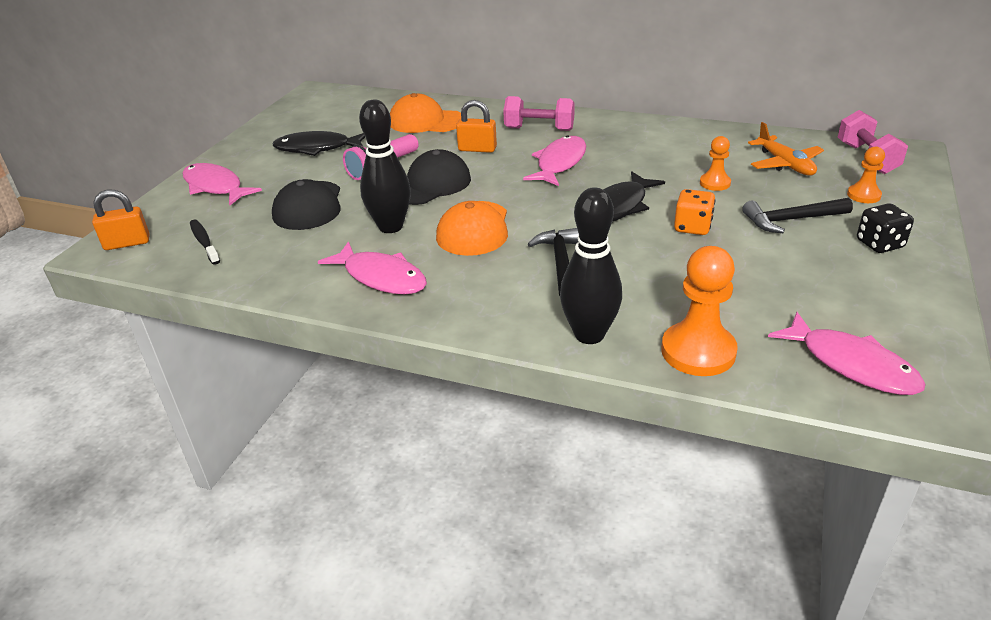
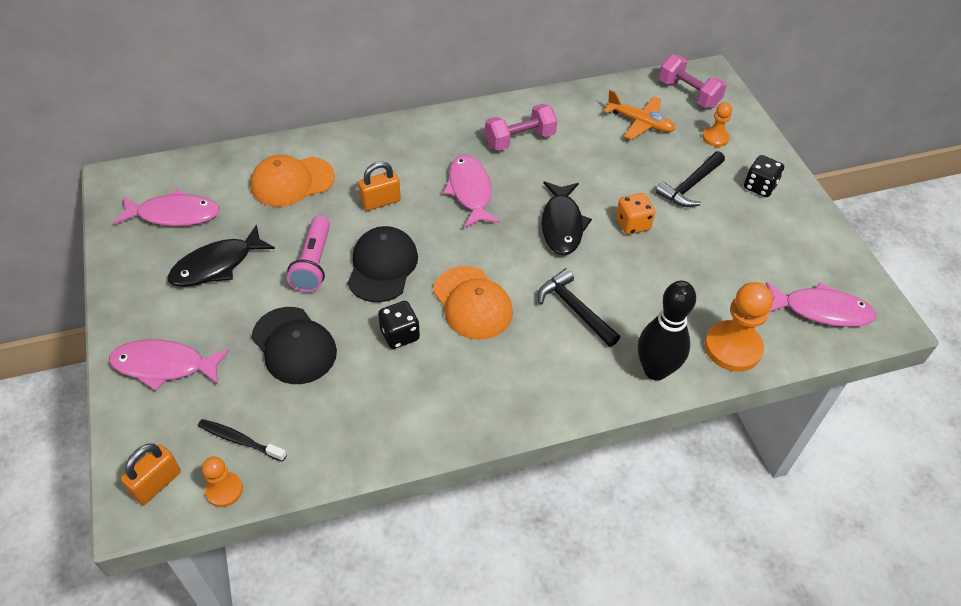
camera: 40 degrees left, 15 degrees up
(381, 277) = (451, 395): pink fish -> pink fish (174, 214)
(390, 227) = (400, 334): black bowling pin -> black dice
(539, 129) = (412, 152): pink dumbbell -> pink dumbbell (519, 139)
(715, 183) = (609, 166): orange pawn -> orange pawn (224, 490)

